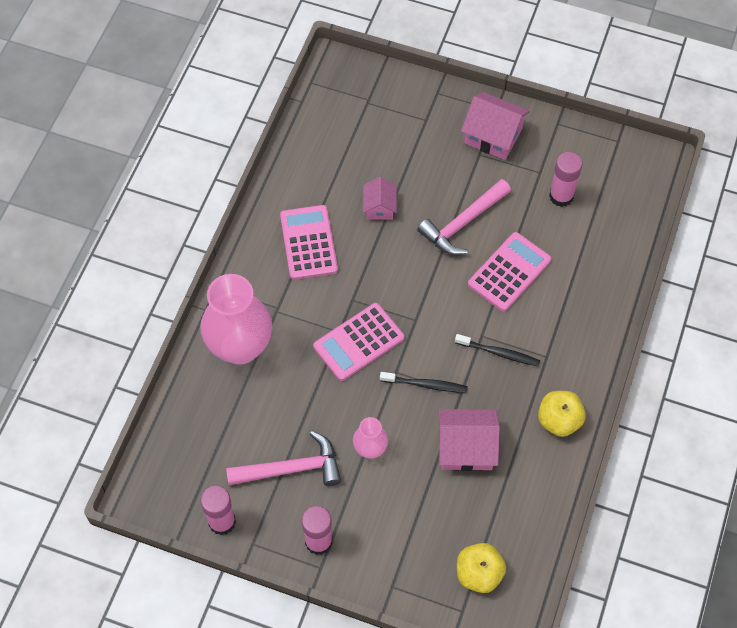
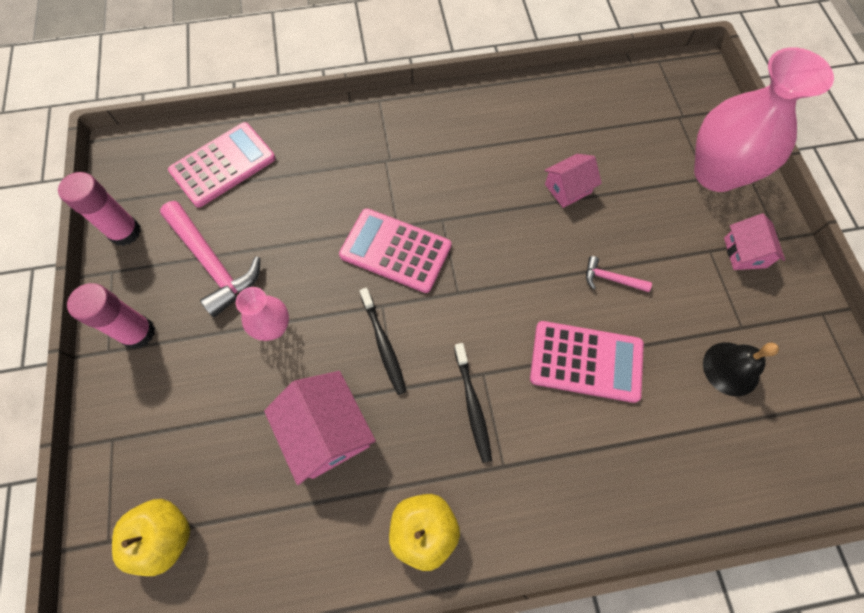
camera: 60 degrees right, 5 degrees up
(240, 347) = (327, 150): pink vase -> pink vase (716, 173)
(308, 243) = (480, 148): pink calculator -> pink calculator (223, 165)
(463, 223) = (611, 279): pink hammer -> pink hammer, size x0.48
(493, 136) = (745, 252): pink house -> pink house, size x0.61
(561, 196) = (731, 368): pink glue stick -> black bell

